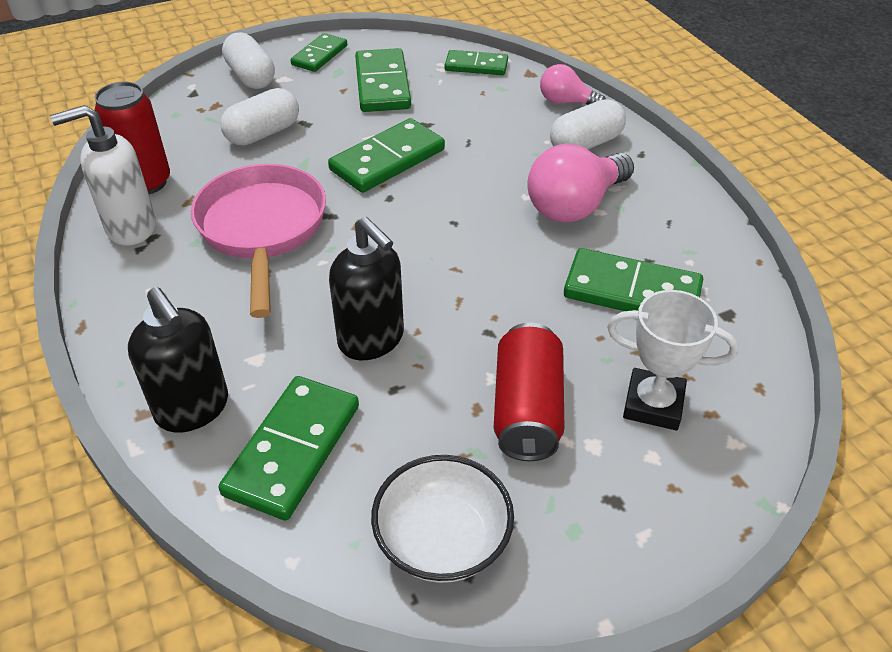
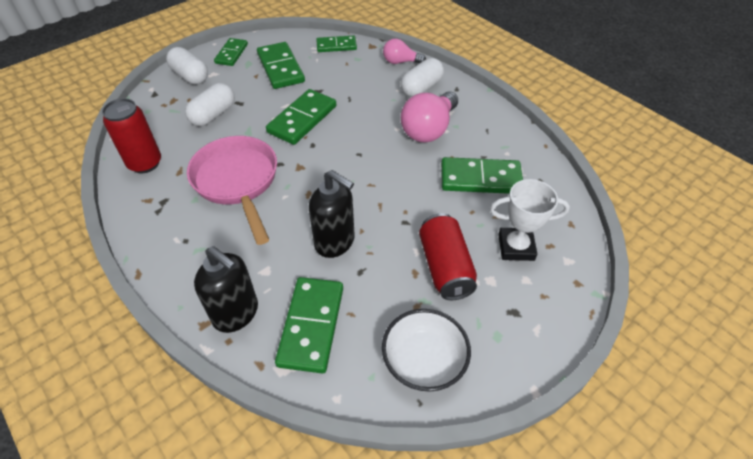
camera: 15 degrees left, 5 degrees up
(130, 228) = (146, 197): white soap dispenser -> none

